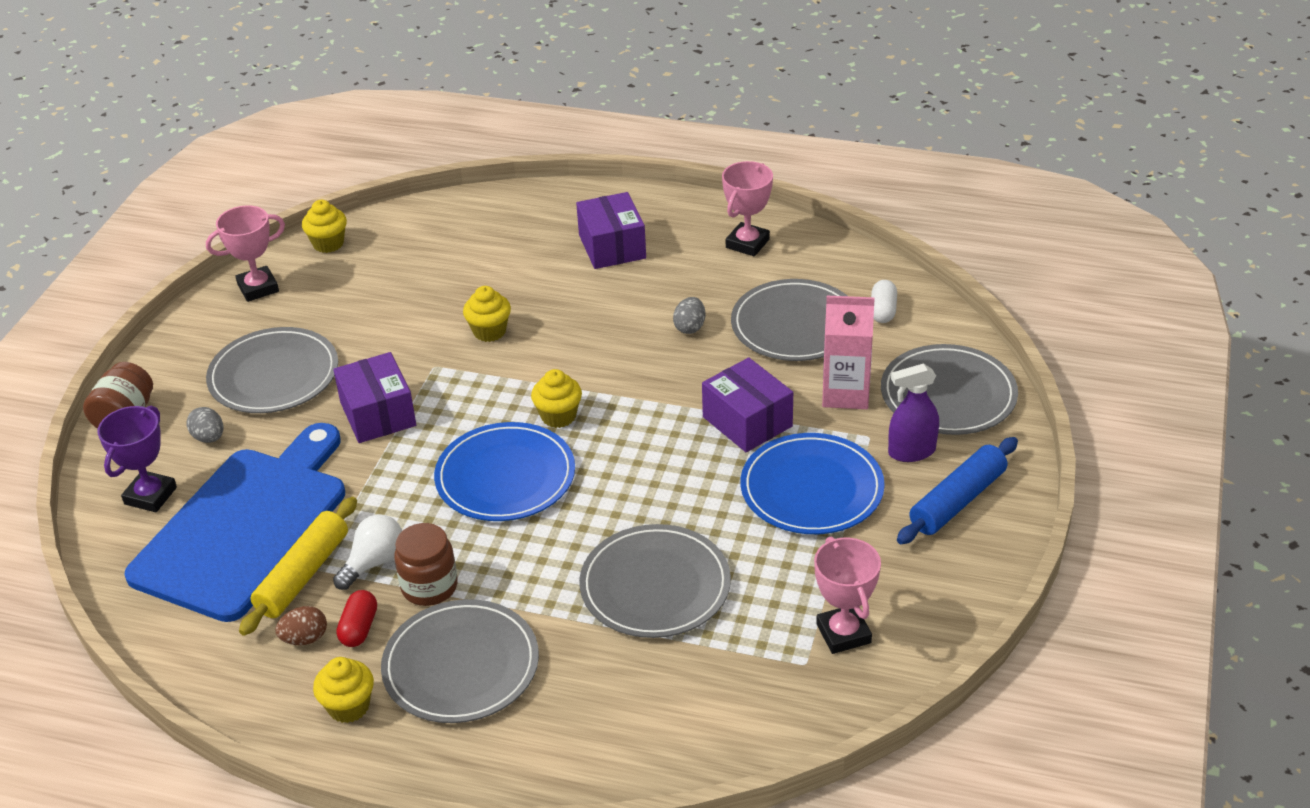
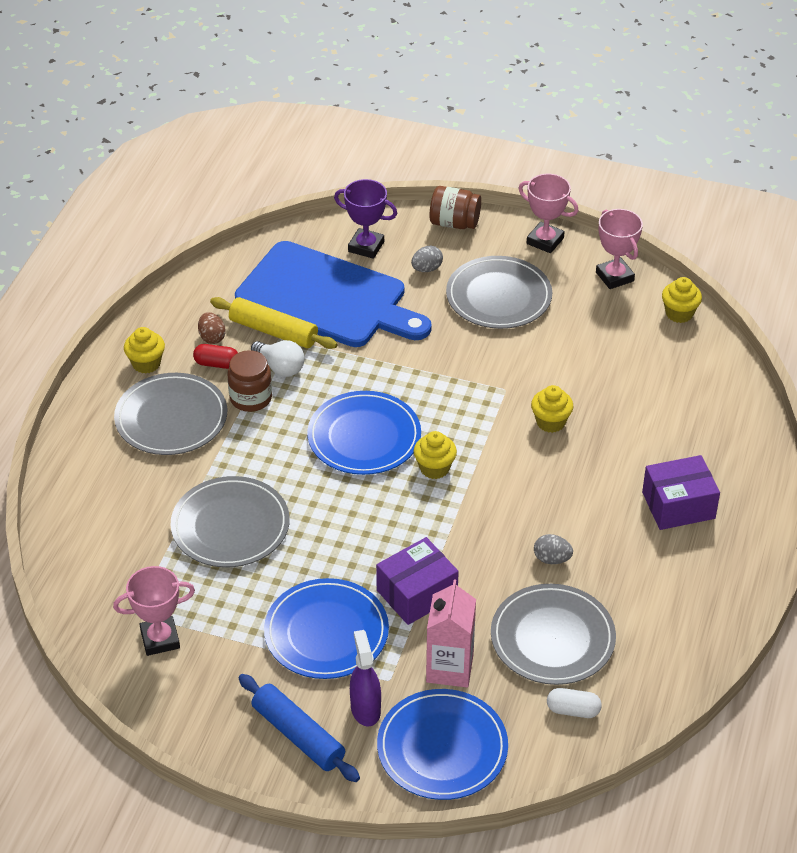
camera: 90 degrees right, 5 degrees up
(378, 414) = (446, 359): purple box -> none
(747, 243) = (686, 609): pink trophy -> pink trophy (545, 241)
(948, 395) = (442, 748): grey plate -> blue plate

